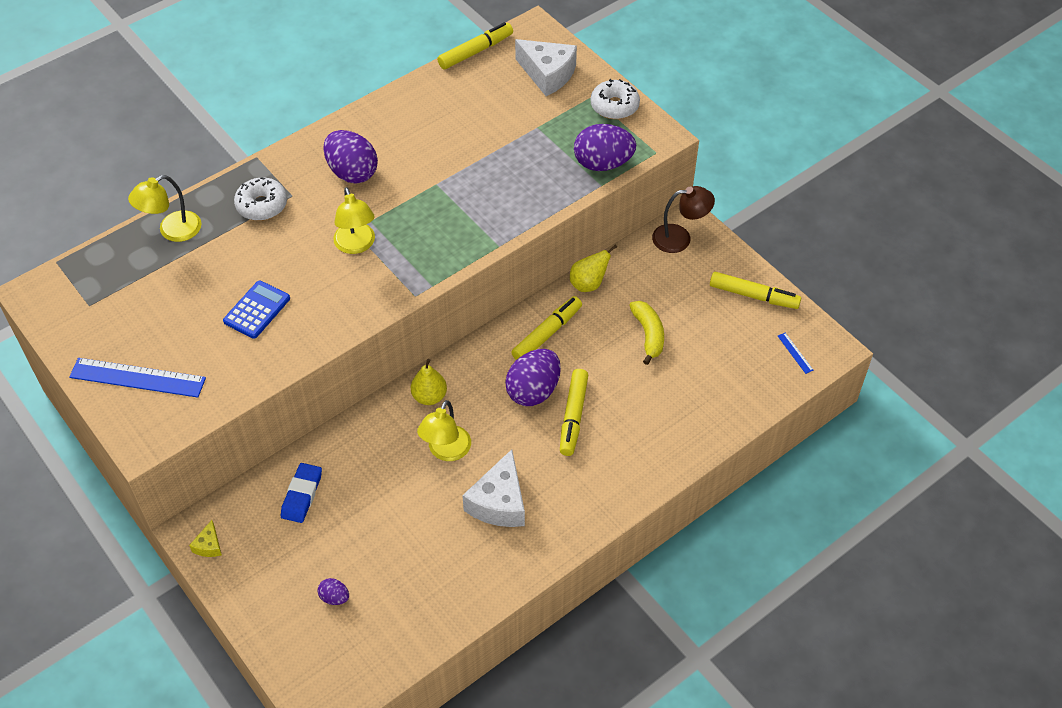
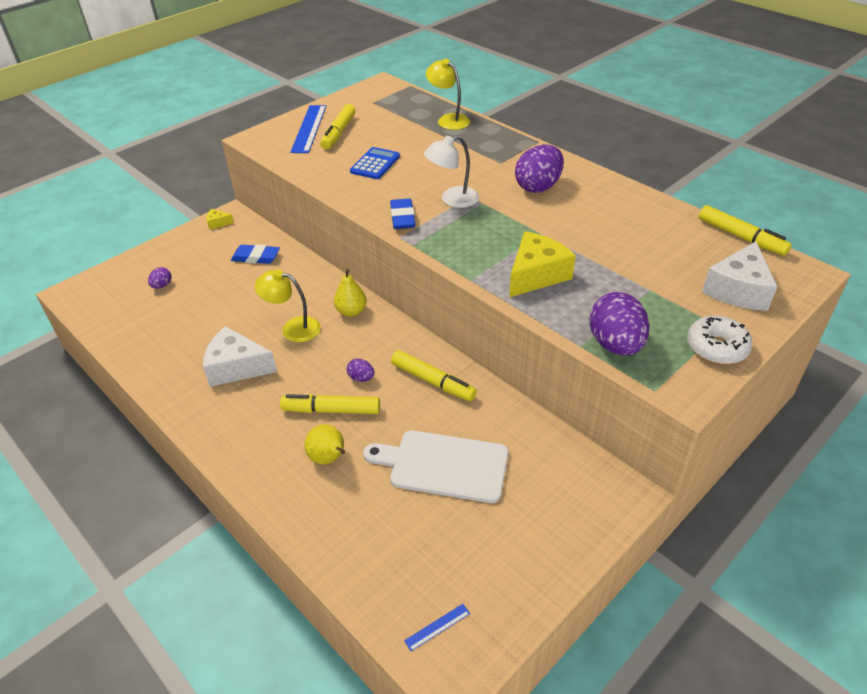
camera: 85 degrees right, 10 degrees down
(257, 310) = (375, 164): blue calculator -> blue calculator turned 90 degrees counterclockwise
(262, 205) = (485, 151): white donut -> none
(356, 245) = (452, 200): yellow lamp -> white lamp
(379, 290) = (402, 217): none -> blue eraser
(501, 197) = (536, 275): none -> yellow cheese
(533, 391) = (361, 378): purple egg -> purple egg, size x0.47
(588, 284) = (505, 408): yellow pear -> yellow pear (329, 458)
(648, 335) = (444, 465): yellow banana -> white cutting board
(680, 238) = (598, 487): brown lamp -> none
(753, 296) = (524, 573): yellow marker -> yellow marker (338, 133)

